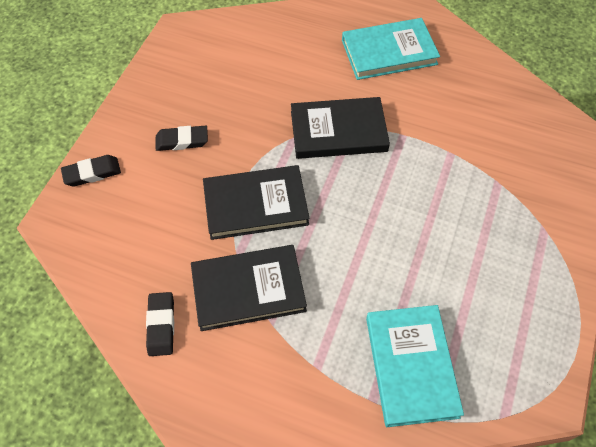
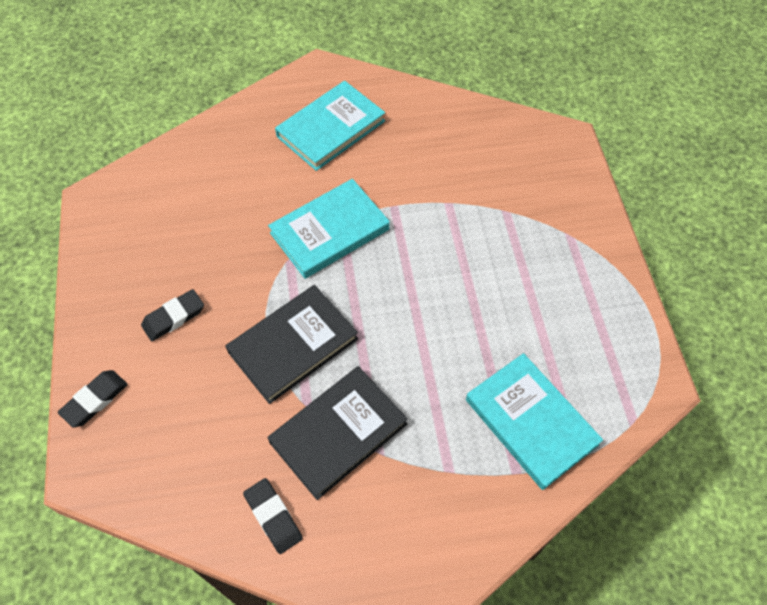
camera: 30 degrees left, 0 degrees up
(338, 131) = (329, 231): black book -> turquoise book

